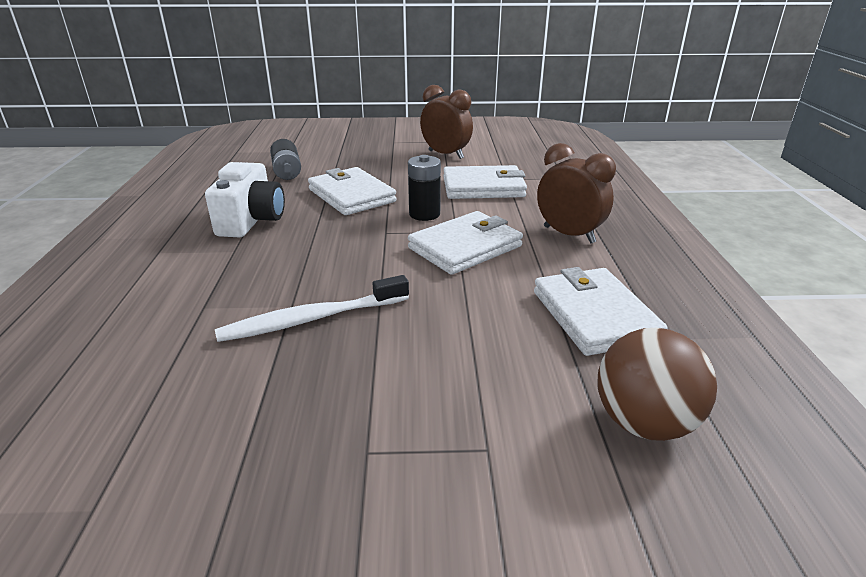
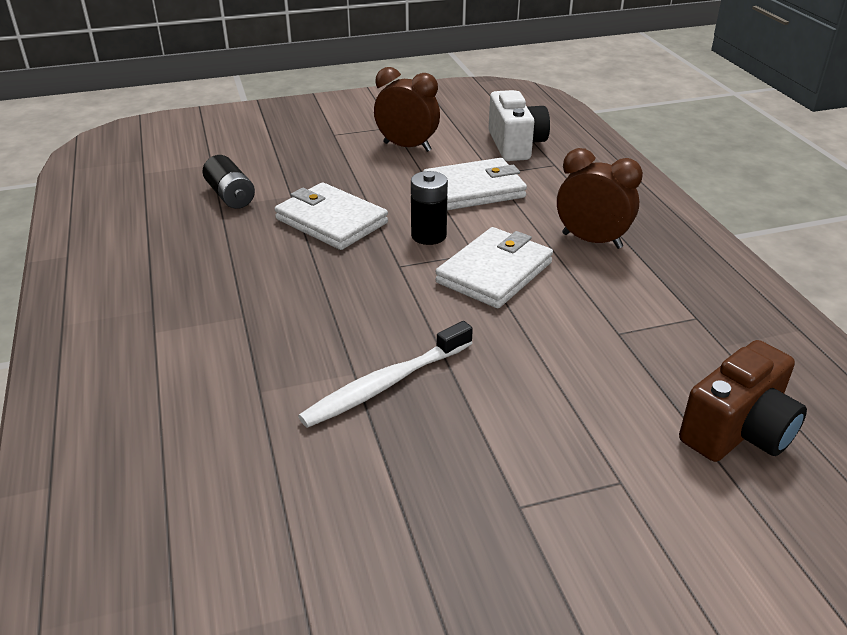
camera: 15 degrees left, 5 degrees up
(251, 221) = (236, 273): white camera -> white camera (515, 145)
(594, 315) = (655, 332): white wallet -> none
(644, 423) = (738, 431): brown ball -> brown camera

